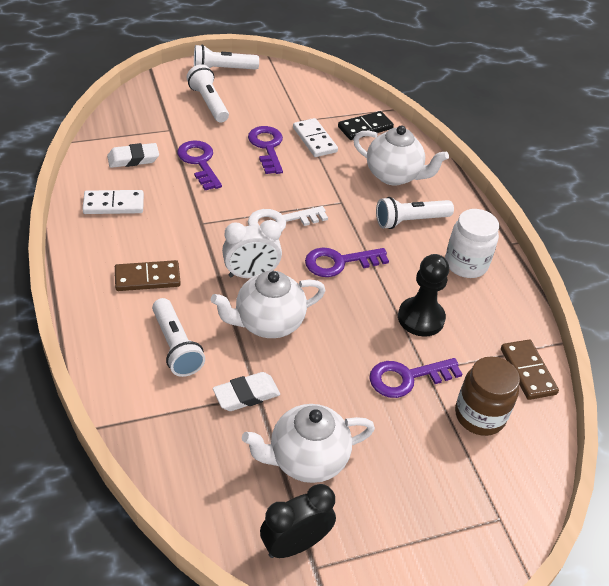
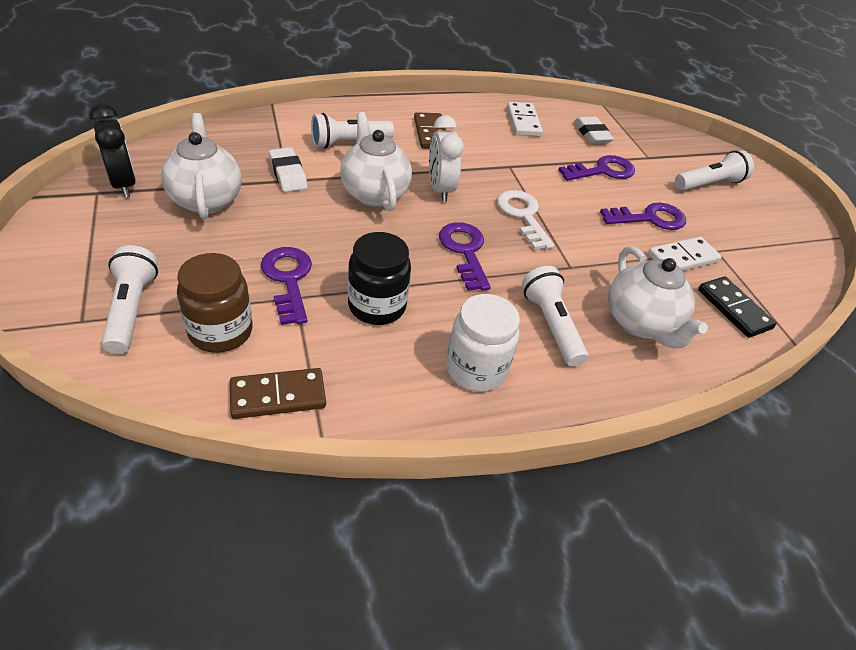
camera: 90 degrees right, 0 degrees up
(223, 69) = (781, 198): white flashlight -> white flashlight (131, 310)
(394, 175) = (640, 323): white teapot -> white teapot turned 45 degrees counterclockwise
(421, 318) = (377, 306): black pawn -> black jar

